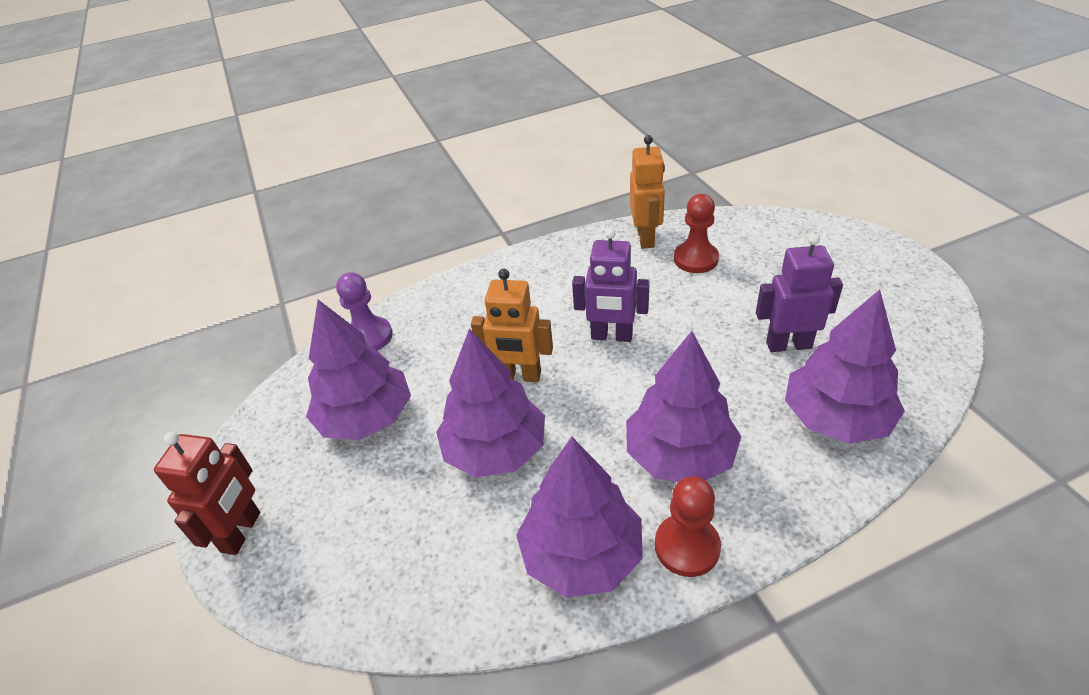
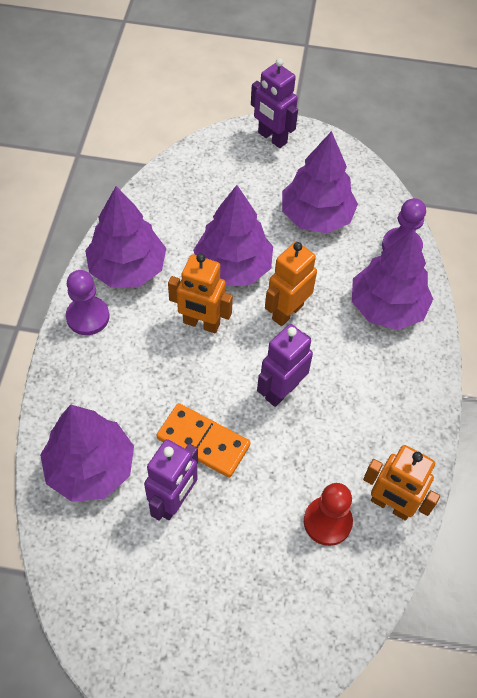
camera: 115 degrees right, 15 degrees up
(241, 532) = (272, 138): red robot -> purple robot
(594, 433) = (201, 323): none -> orange robot
(679, 456) = (144, 356): purple tree -> purple tree (387, 307)
(687, 546) = (88, 317): red pawn -> purple pawn
(716, 357) = (203, 442): none -> orange domino

